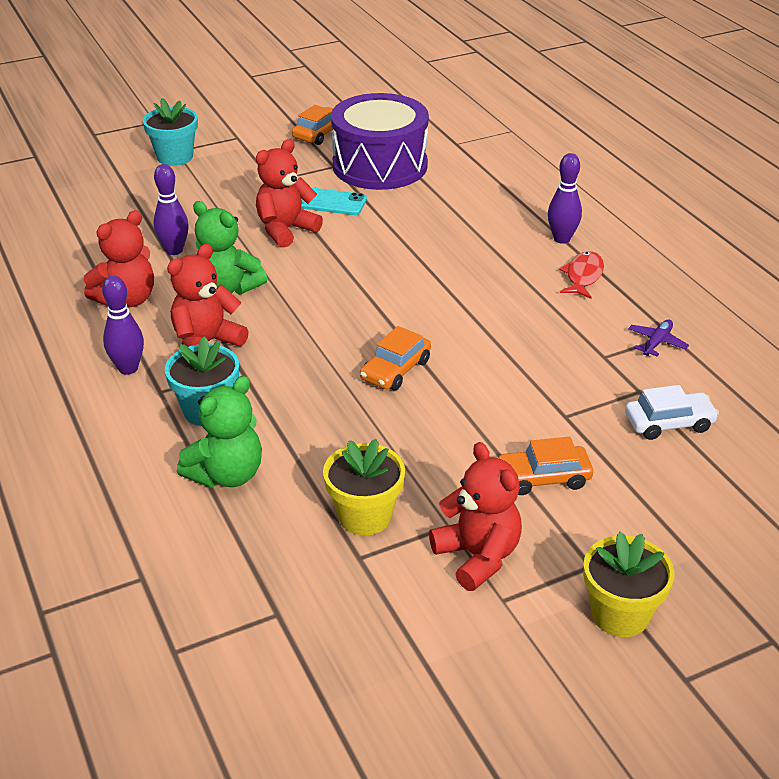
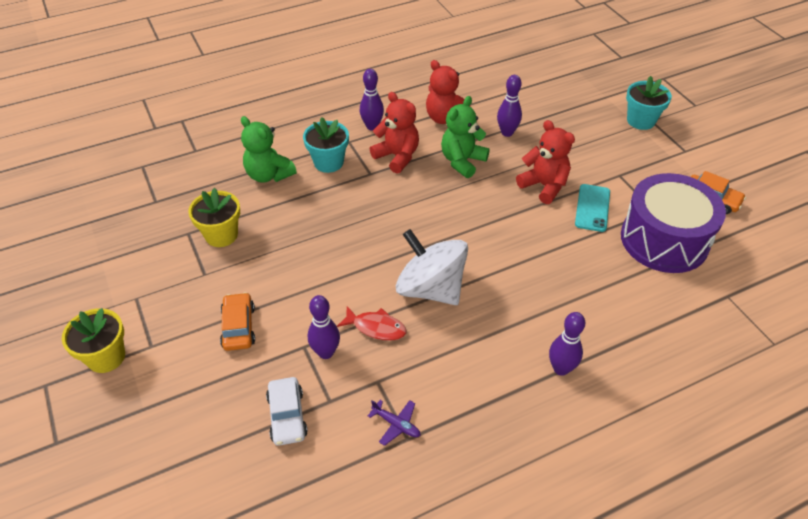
camera: 90 degrees right, 10 degrees up
(395, 370) = (365, 249): orange car -> none
(460, 317) = (430, 288): none -> white spinning top
(477, 556) = (174, 287): red teddy bear -> none
(571, 397) = (326, 352): none -> purple bowling pin
(583, 276) = (498, 379): red fish -> red fish (376, 327)

